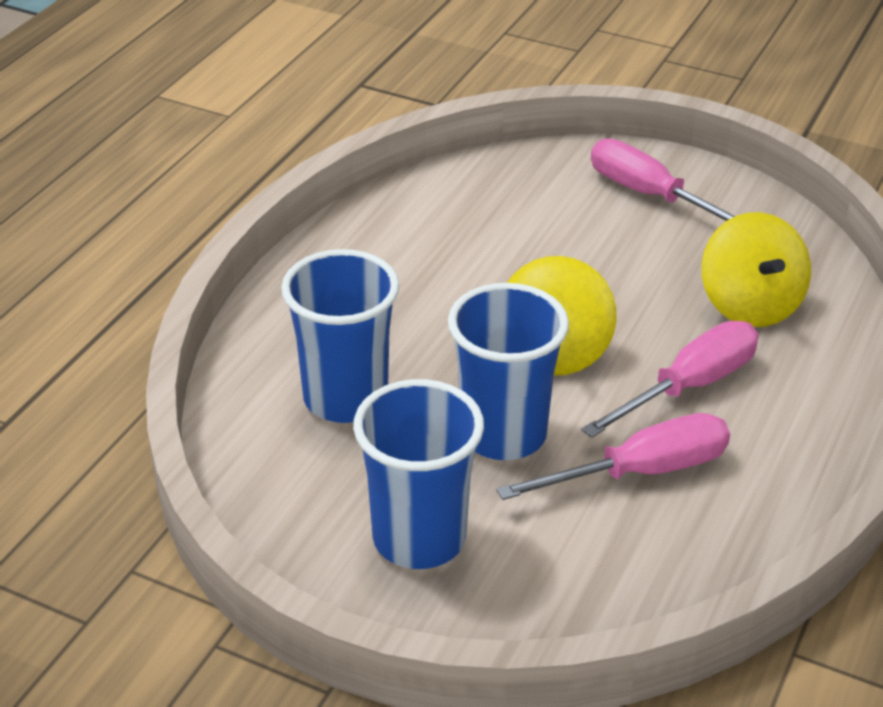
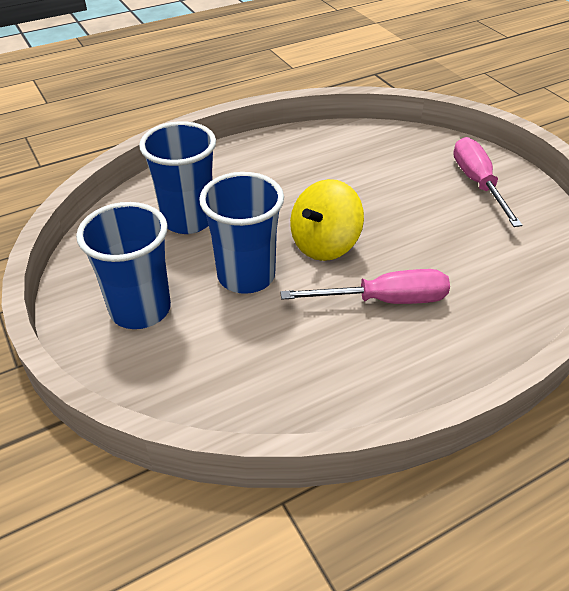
camera: 35 degrees right, 5 degrees up
(640, 472) = (300, 335): pink screwdriver -> none
(750, 305) = (476, 270): yellow spinning top -> none

